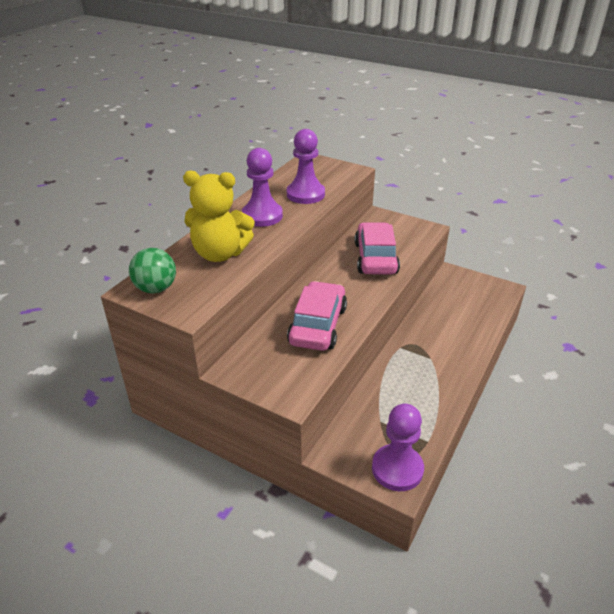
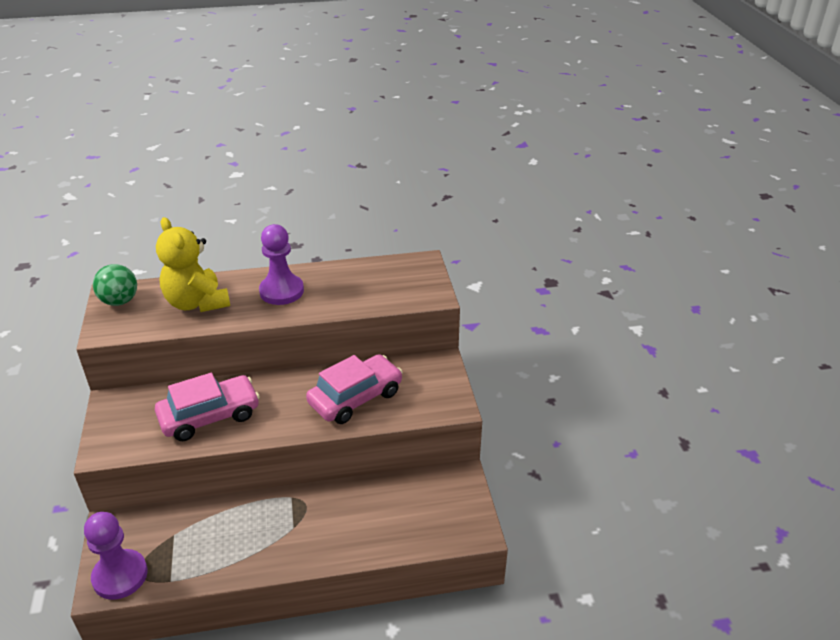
camera: 50 degrees right, 0 degrees up
(305, 194) = (349, 294): purple pawn -> none

